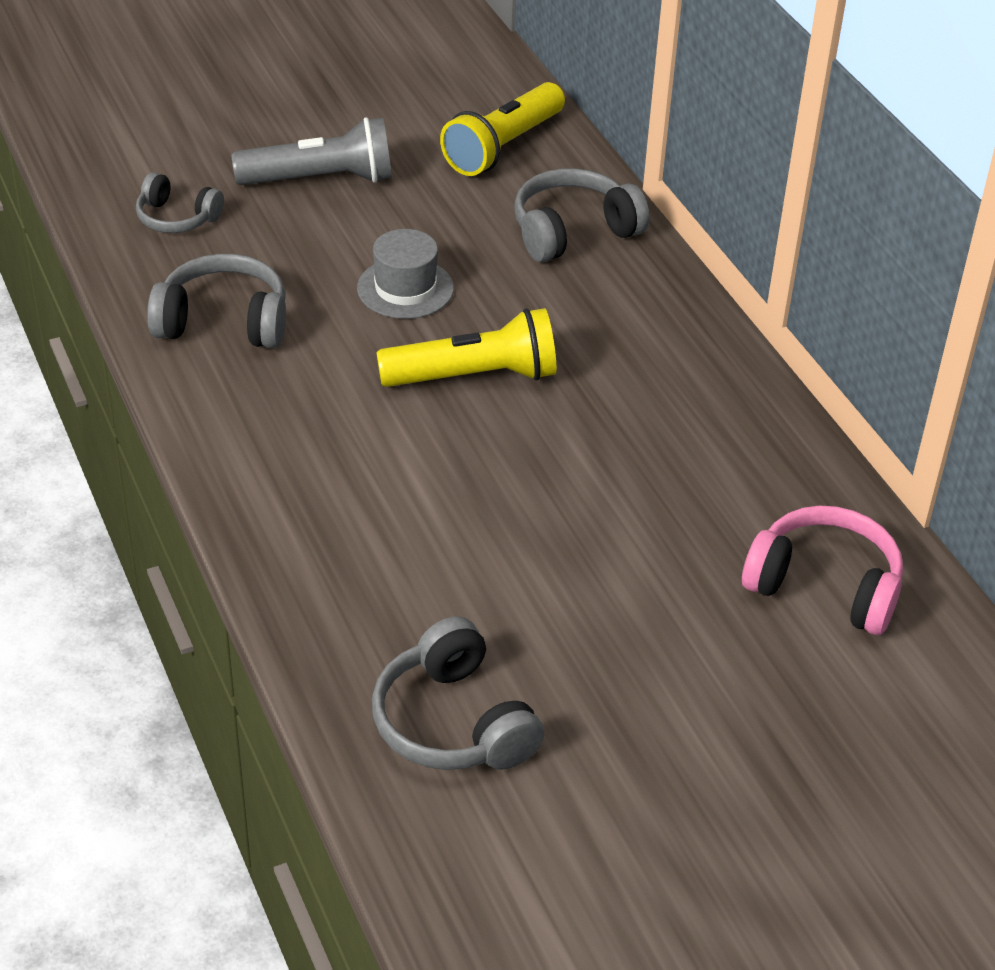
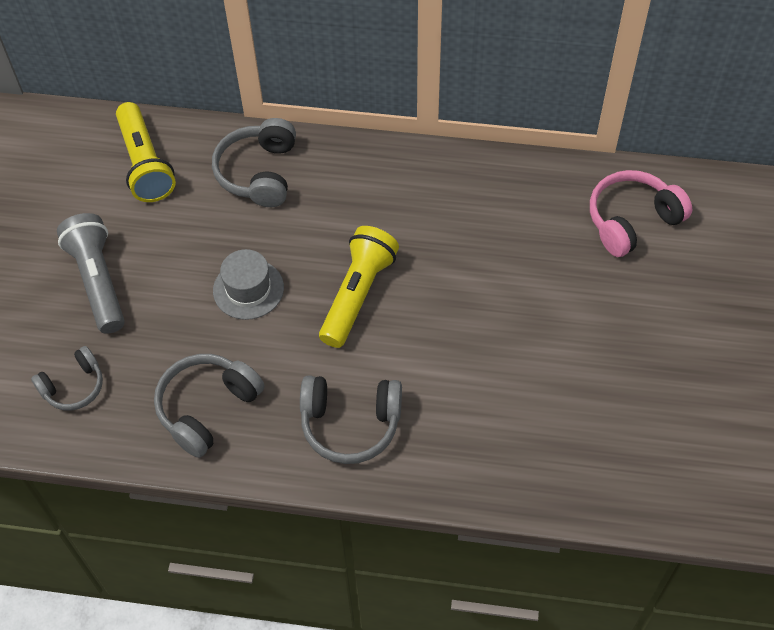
camera: 55 degrees left, 15 degrees up
(320, 179) = (98, 281): grey flashlight -> grey flashlight turned 45 degrees counterclockwise
(453, 722) = (635, 450): grey headphones -> grey headphones (350, 424)

